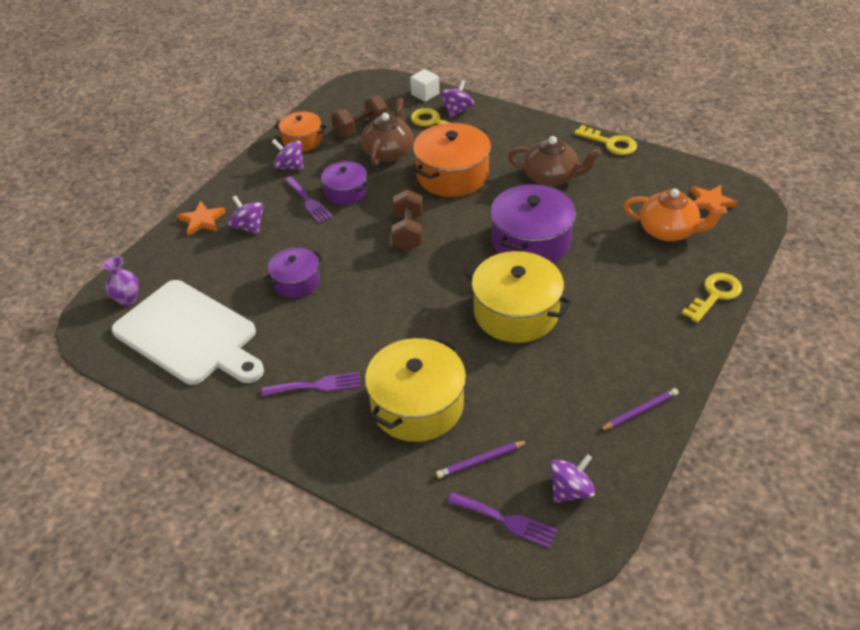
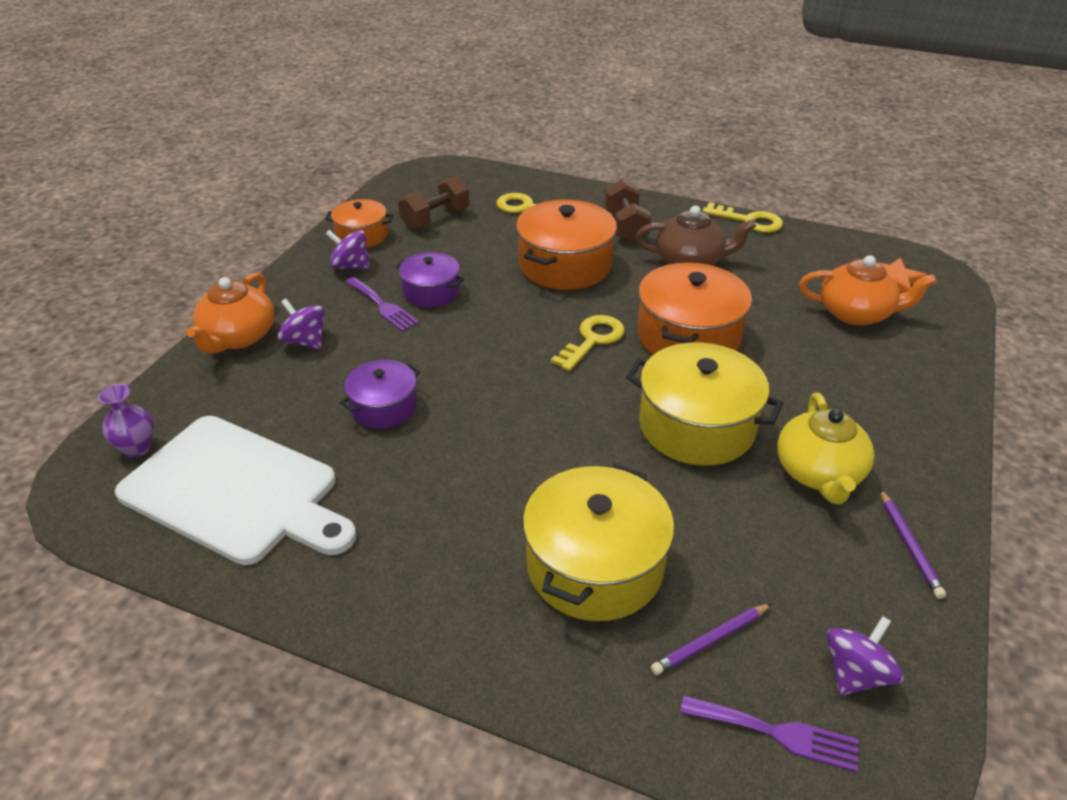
camera: 10 degrees left, 5 degrees down
(202, 220) = (238, 337): orange star -> orange teapot
(317, 385) = (440, 549): purple fork -> none
(388, 151) = (477, 243): brown teapot -> none
(408, 232) = (525, 335): brown dumbbell -> brown dumbbell (625, 227)
(425, 94) = (508, 179): white cube -> none
(457, 110) = (552, 194): purple spinning top -> none
(531, 241) = (688, 336): purple pot -> orange pot
(593, 355) = (819, 473): none -> yellow teapot
(639, 411) = (909, 546): purple pencil -> purple pencil turned 120 degrees clockwise
(715, 295) = (944, 386): yellow key -> yellow key (592, 340)

